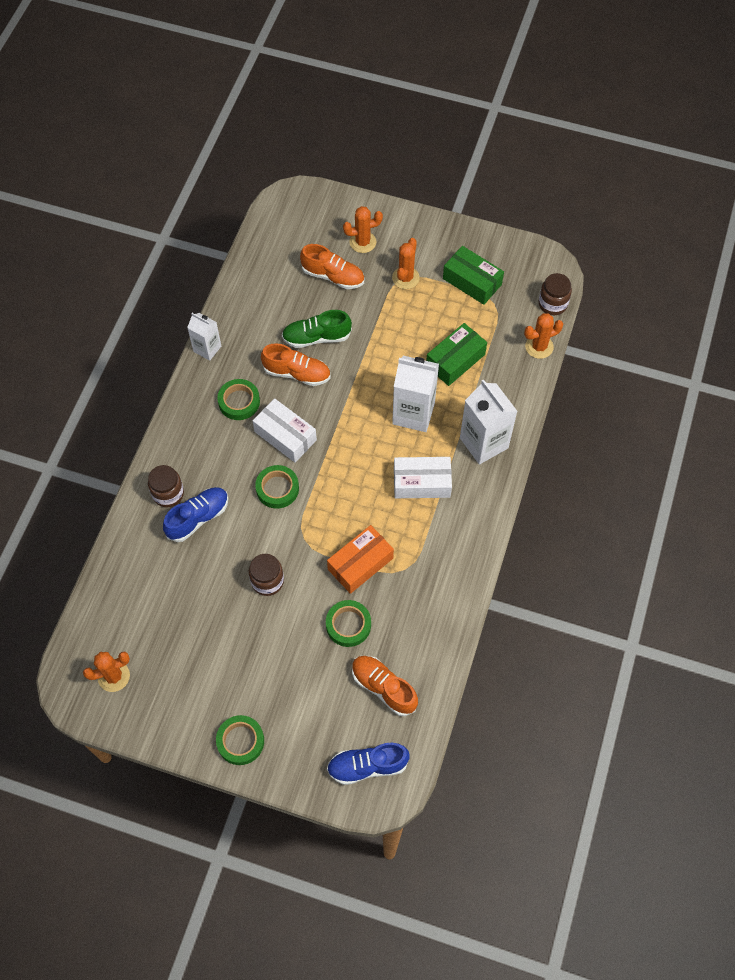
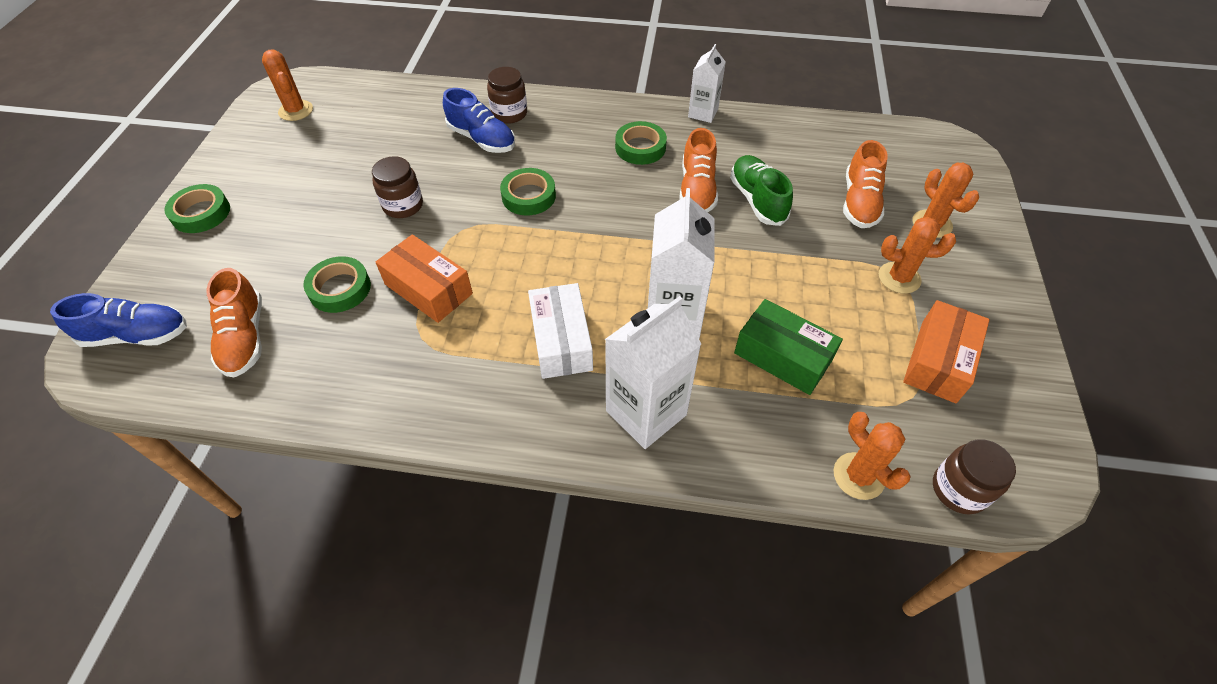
camera: 80 degrees right, 10 degrees down
(285, 436) = (604, 192): white box -> none
(367, 766) = (137, 335): blue shoe -> blue shoe turned 105 degrees clockwise
(383, 688) = (244, 338): orange shoe -> orange shoe turned 135 degrees clockwise
(472, 281) = (938, 361): green box -> orange box

